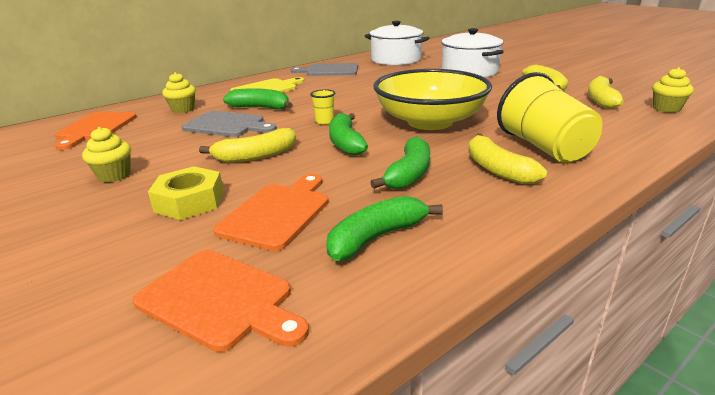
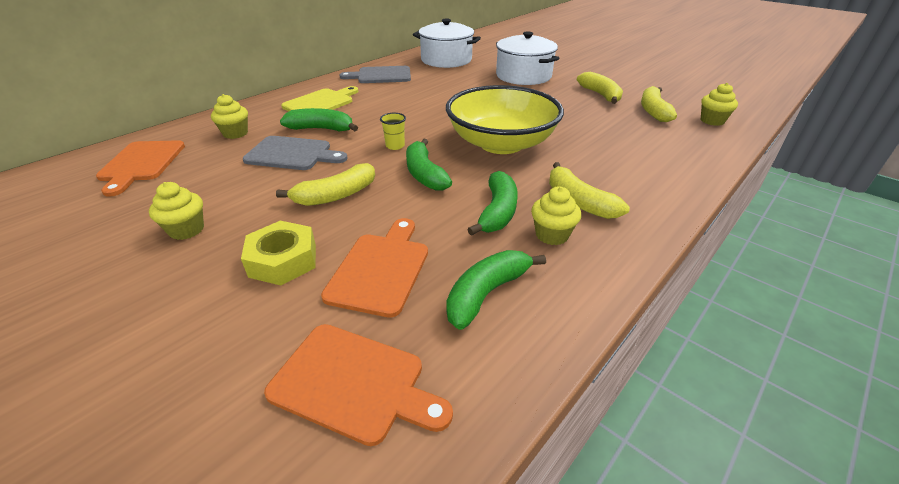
camera: 10 degrees left, 10 degrees up
(460, 194) = (552, 235): none -> yellow cupcake
(544, 148) = (615, 173): yellow cup -> none

